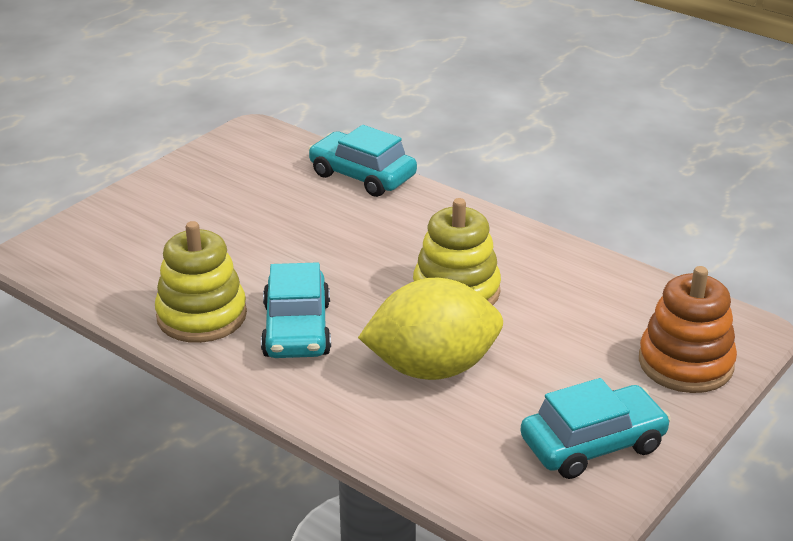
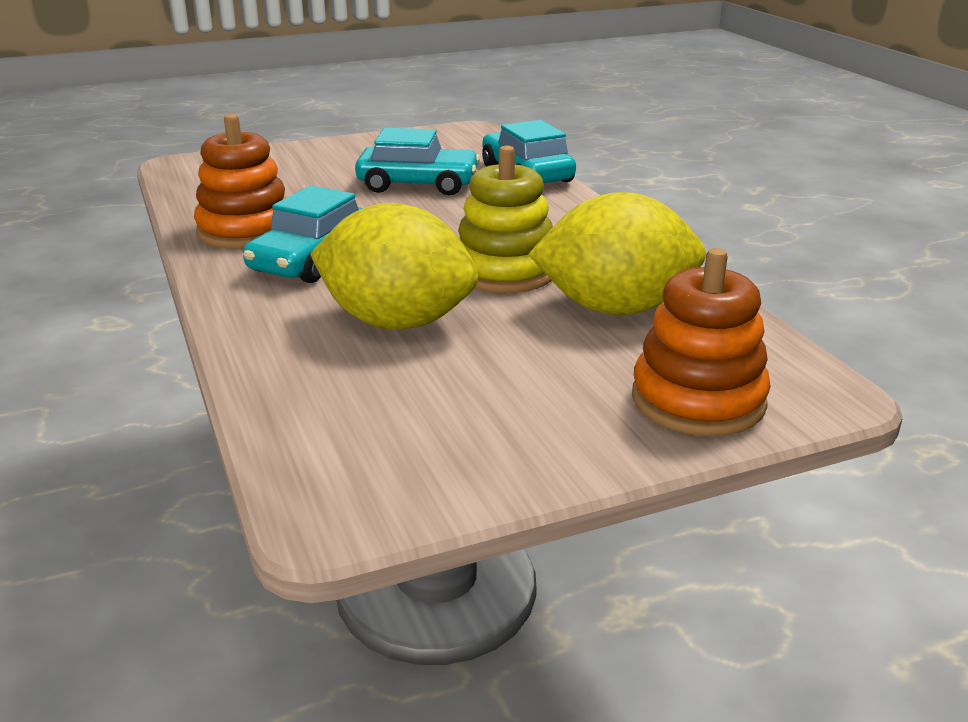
camera: 30 degrees right, 5 degrees down
(202, 316) = (245, 230): yellow stacking toy -> orange stacking toy
(565, 302) = (615, 308): none -> yellow lemon
(593, 444) = (483, 439): turquoise car -> turquoise car (418, 184)

